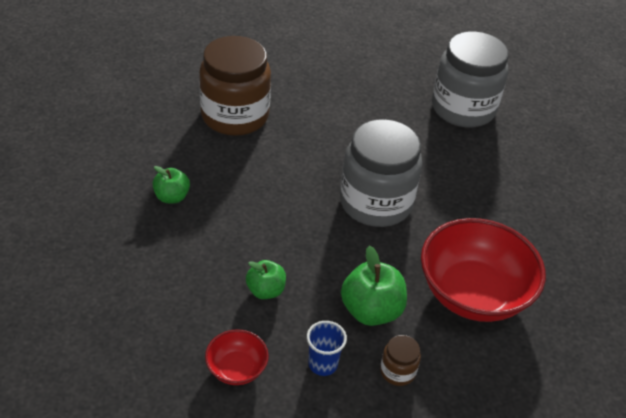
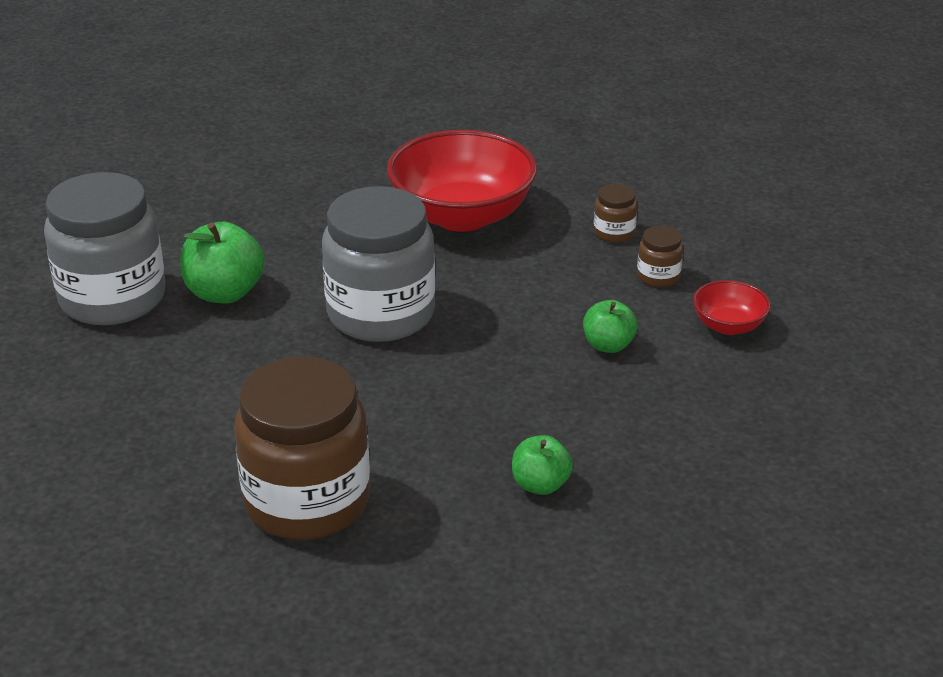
camera: 115 degrees left, 10 degrees down
(323, 364) = (658, 276): blue cup -> brown jar
(371, 310) = (556, 269): green apple -> green apple (224, 293)

